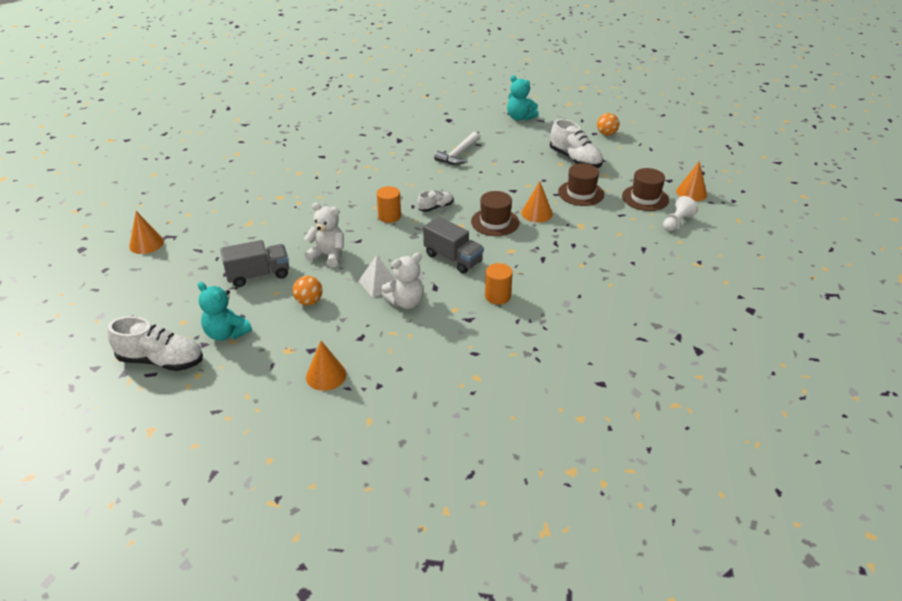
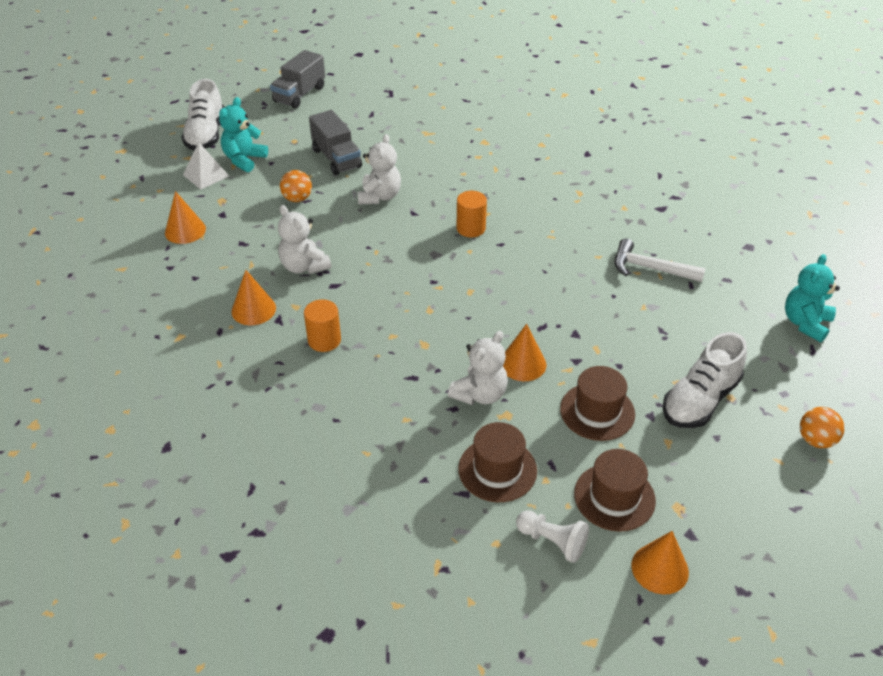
camera: 80 degrees right, 5 degrees up
(146, 244) = (375, 84): orange cone -> orange cone (253, 309)
(379, 284) = (334, 241): white pyramid -> white pyramid (206, 175)
(435, 207) = (504, 264): white shoe -> none
(453, 258) = (395, 293): grey truck -> grey truck (299, 94)
(495, 222) = (486, 323): brown hat -> brown hat (497, 469)
(562, 233) = (480, 394): none -> white teddy bear

